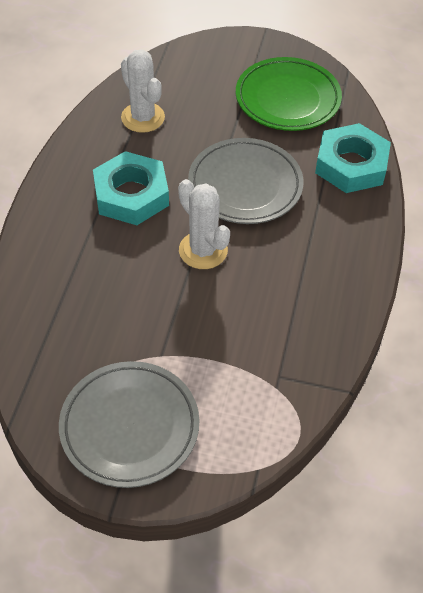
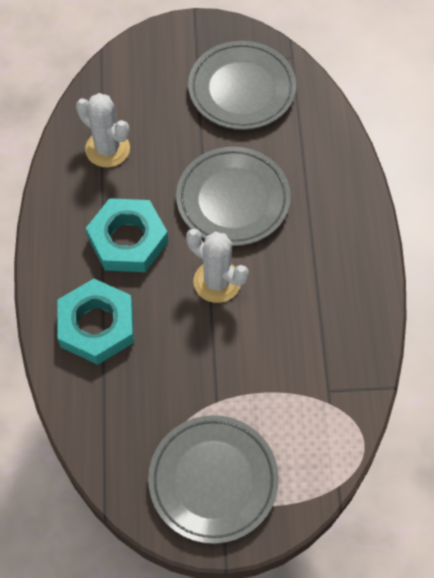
camera: 15 degrees left, 10 degrees up
(287, 99) = (242, 89): green plate -> grey plate
(351, 165) = (325, 149): turquoise nut -> turquoise nut (96, 325)

